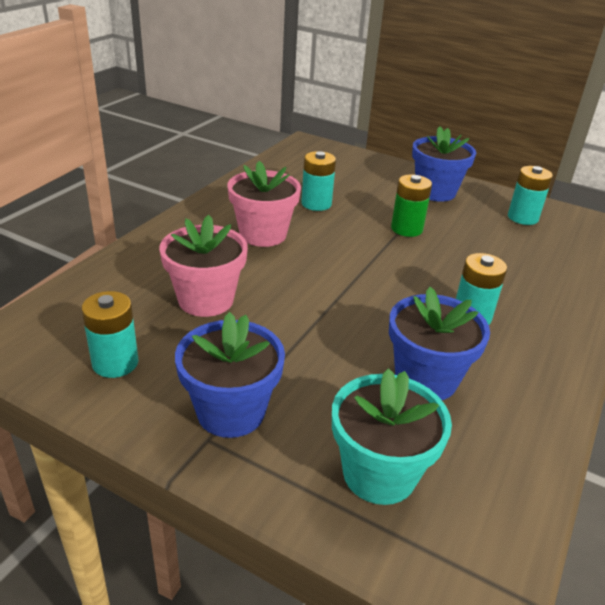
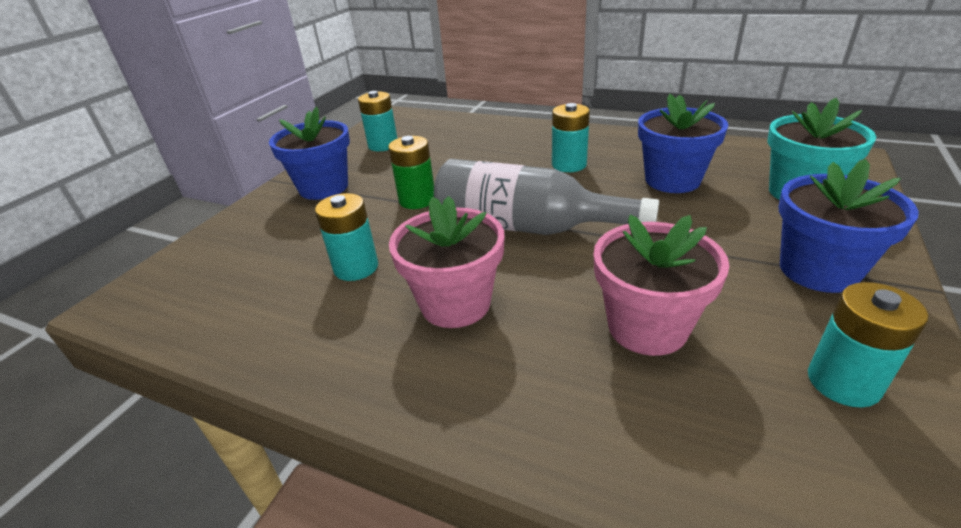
camera: 90 degrees left, 0 degrees up
(350, 273) = (527, 227): none -> grey bottle

